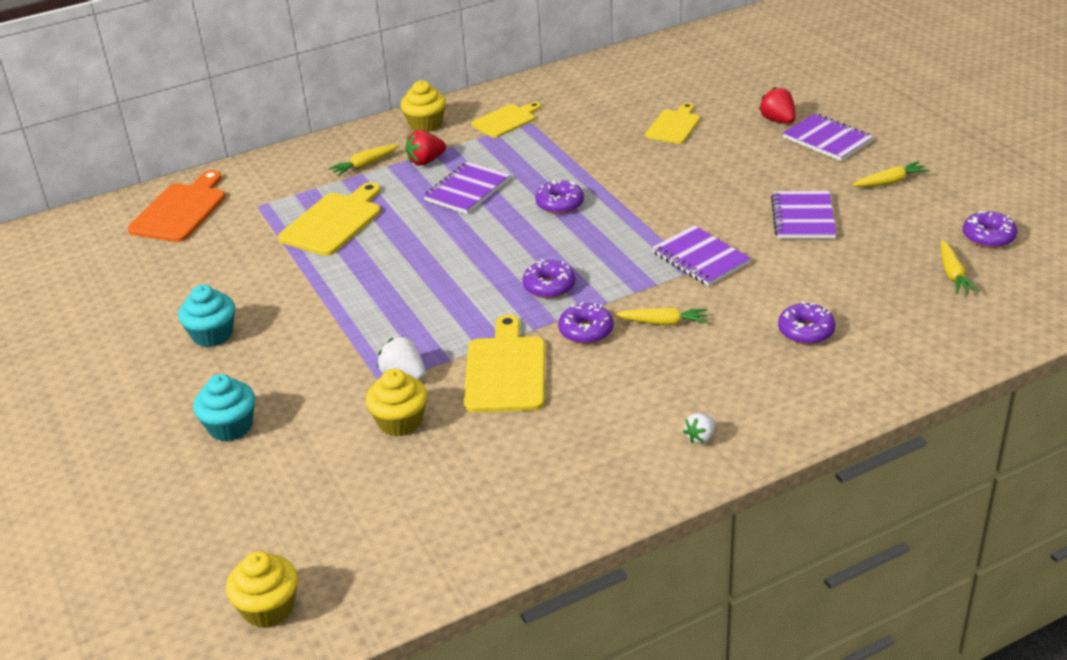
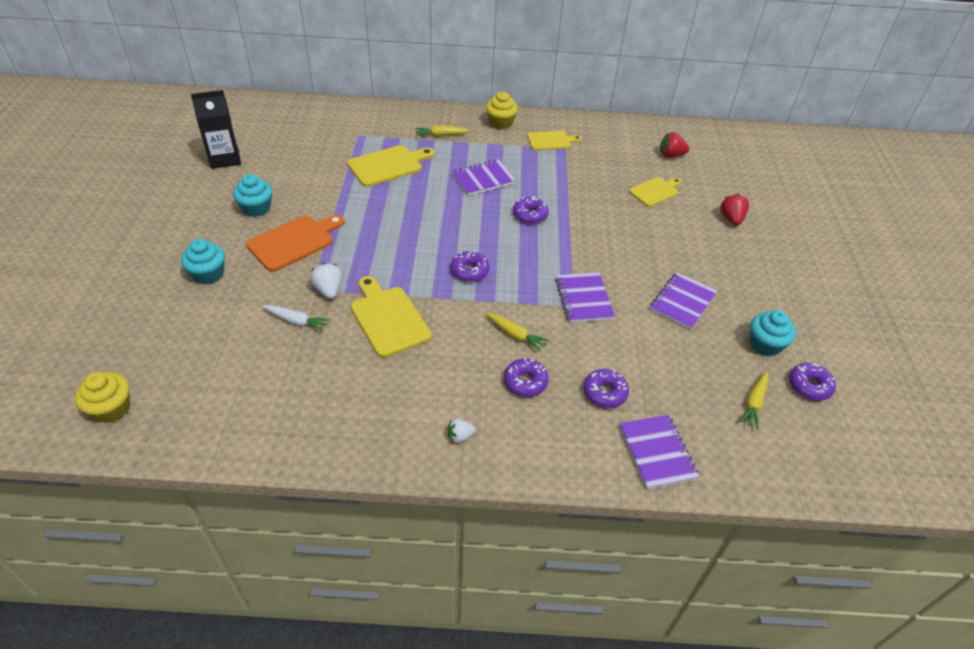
camera: 25 degrees right, 10 degrees up
(102, 301) = (225, 158): none -> black carton
(181, 210) = (316, 120): orange cutting board -> orange cutting board (294, 242)
(400, 422) = (297, 321): yellow cupcake -> white carrot
(426, 161) = (477, 148): red strawberry -> red strawberry (671, 155)
(506, 370) = (388, 318): yellow cutting board -> yellow cutting board turned 60 degrees counterclockwise
(586, 331) = (462, 315): purple donut -> purple donut (525, 382)
(827, 140) = (754, 249): purple notebook -> purple notebook (657, 453)
(890, 182) = (771, 304): yellow carrot -> none
(916, 220) = (765, 344): none -> turquoise cupcake

